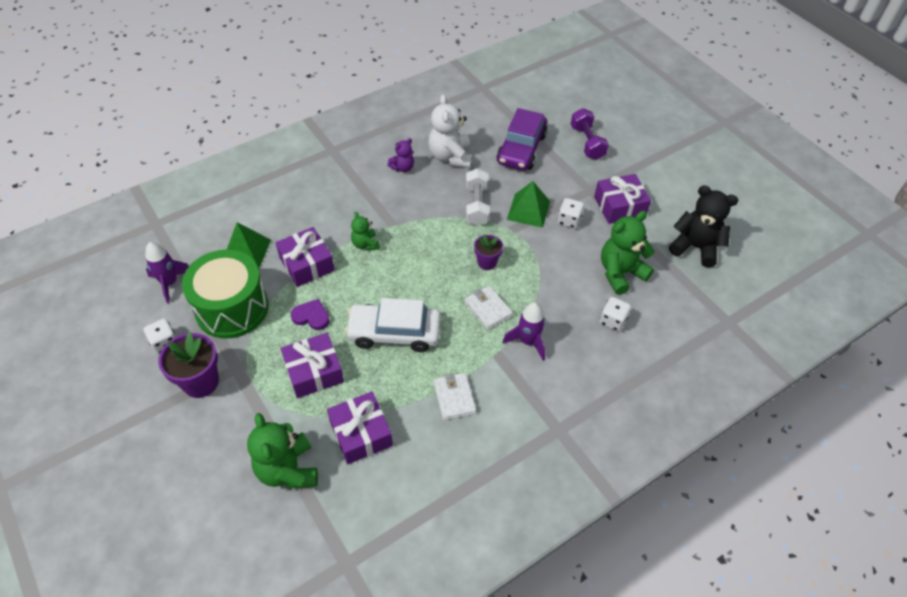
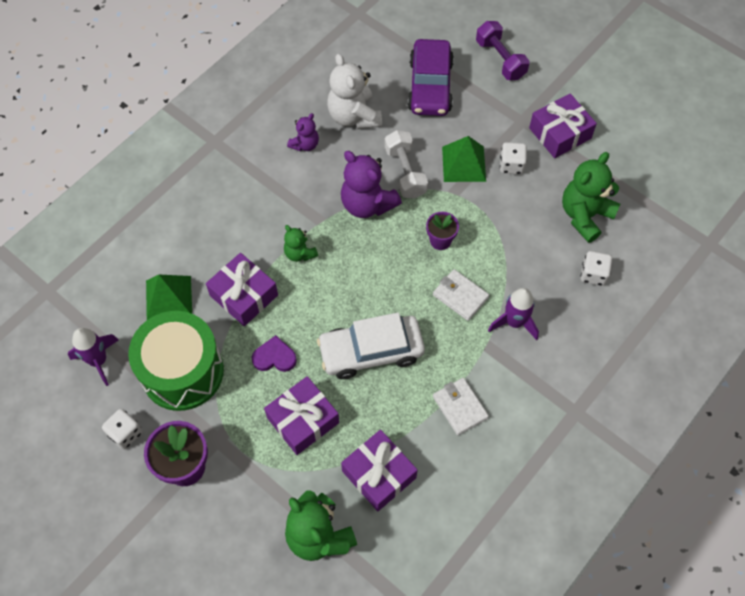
camera: 15 degrees left, 10 degrees up
(436, 221) = (367, 204): none -> purple teddy bear
(695, 247) = (653, 163): black teddy bear -> none

